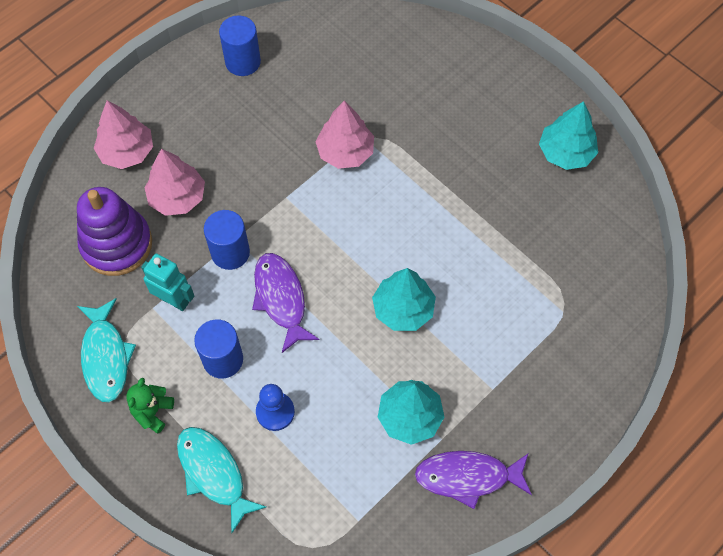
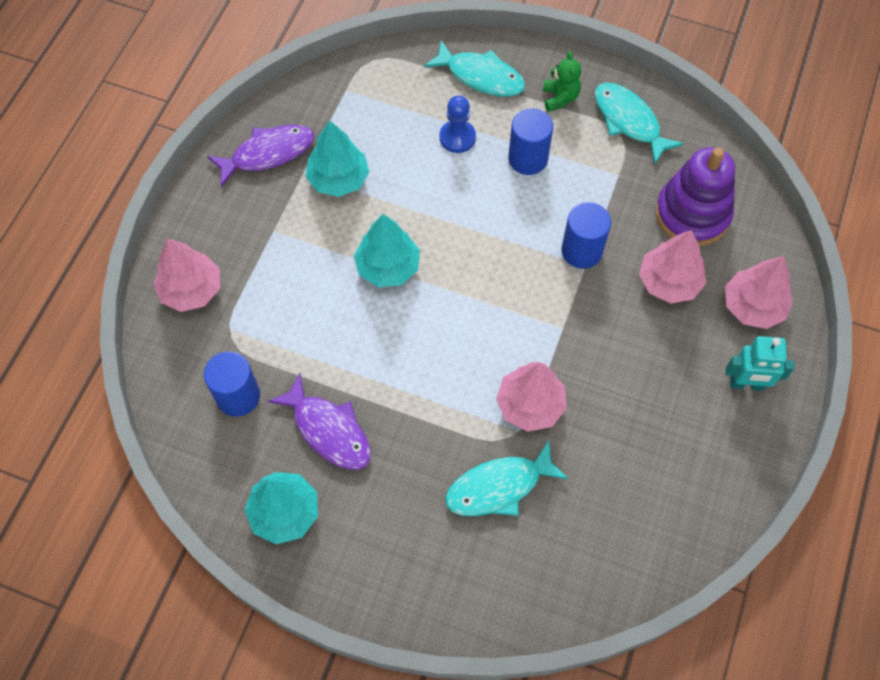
camera: 155 degrees right, 0 degrees up
(174, 300) = (604, 188): turquoise robot -> turquoise robot (746, 384)
(243, 62) = (709, 466): blue cylinder -> blue cylinder (238, 396)
(281, 299) = (507, 229): purple fish -> purple fish (328, 430)
(399, 108) = (499, 487): none -> turquoise fish
(586, 362) = (191, 290): none -> pink tree

